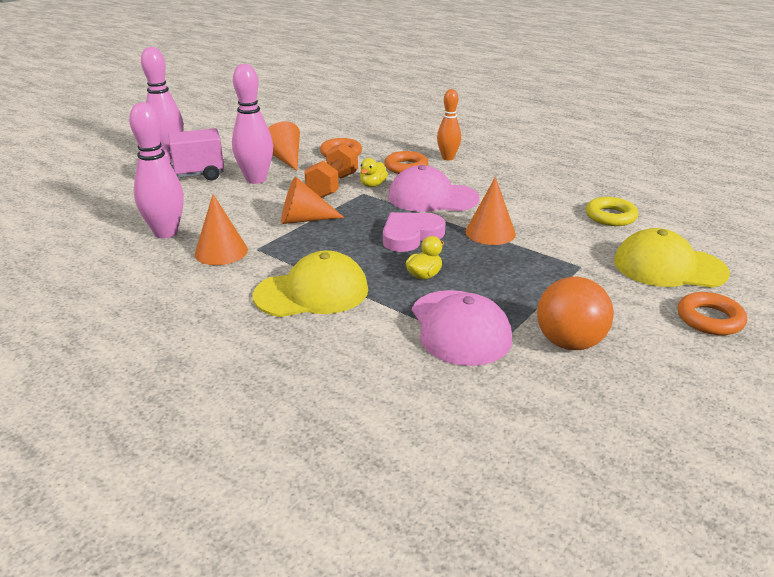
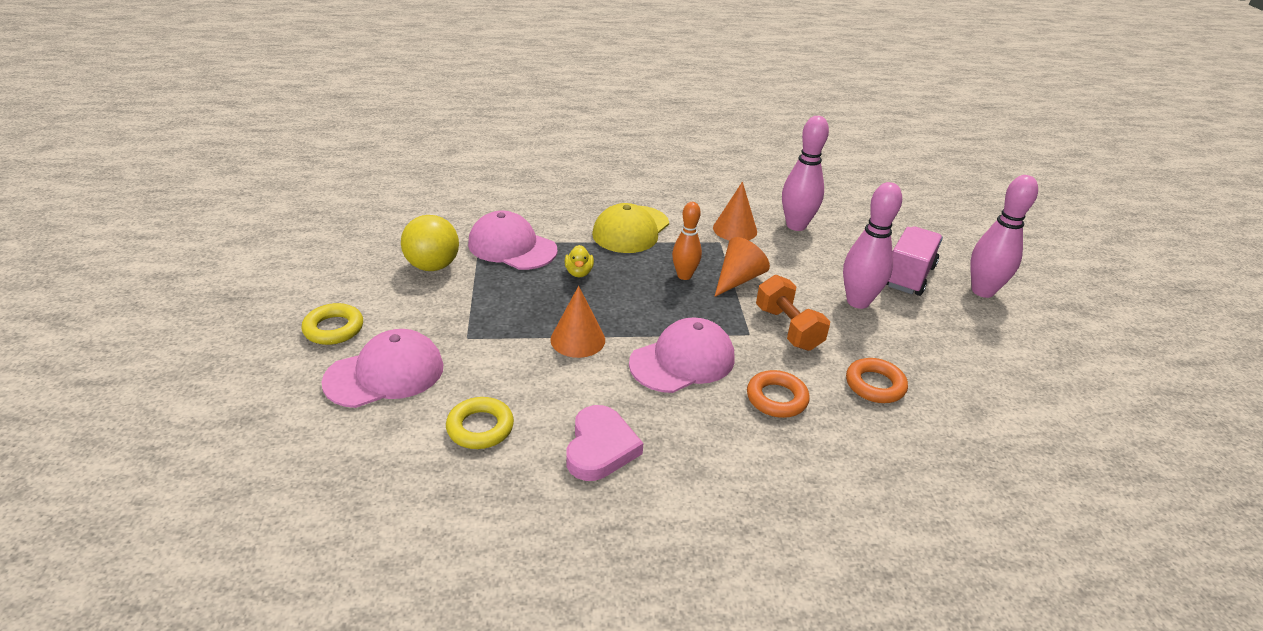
camera: 135 degrees right, 5 degrees up
(285, 159) = (898, 344): orange cone -> none
(373, 185) = (759, 349): yellow duck -> none
(410, 235) = (637, 303): pink heart -> pink heart (600, 448)
(448, 158) = (764, 448): orange bowling pin -> orange bowling pin (684, 276)
(569, 343) = (433, 266): orange ball -> yellow ball
(669, 267) = (385, 374): yellow cap -> pink cap
(710, 319) = (333, 329): orange ring -> yellow ring

